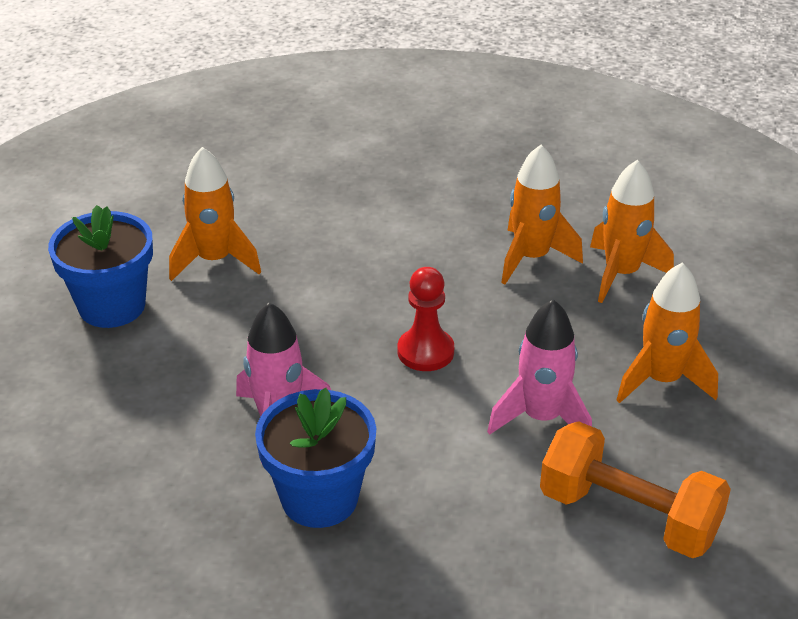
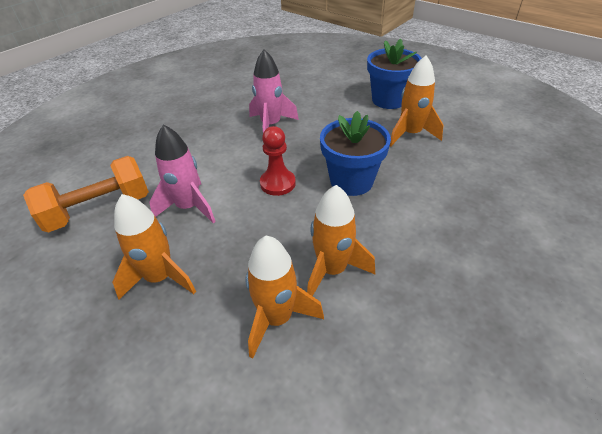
camera: 120 degrees right, 5 degrees up
(319, 498) = (216, 124): blue flower pot -> blue flower pot (351, 181)

